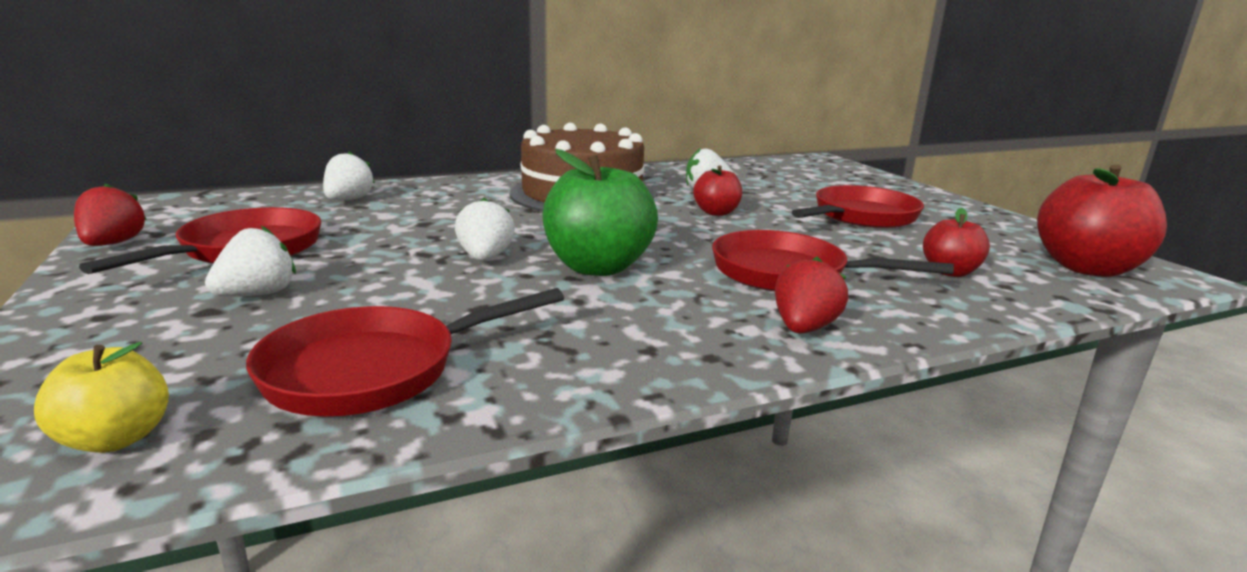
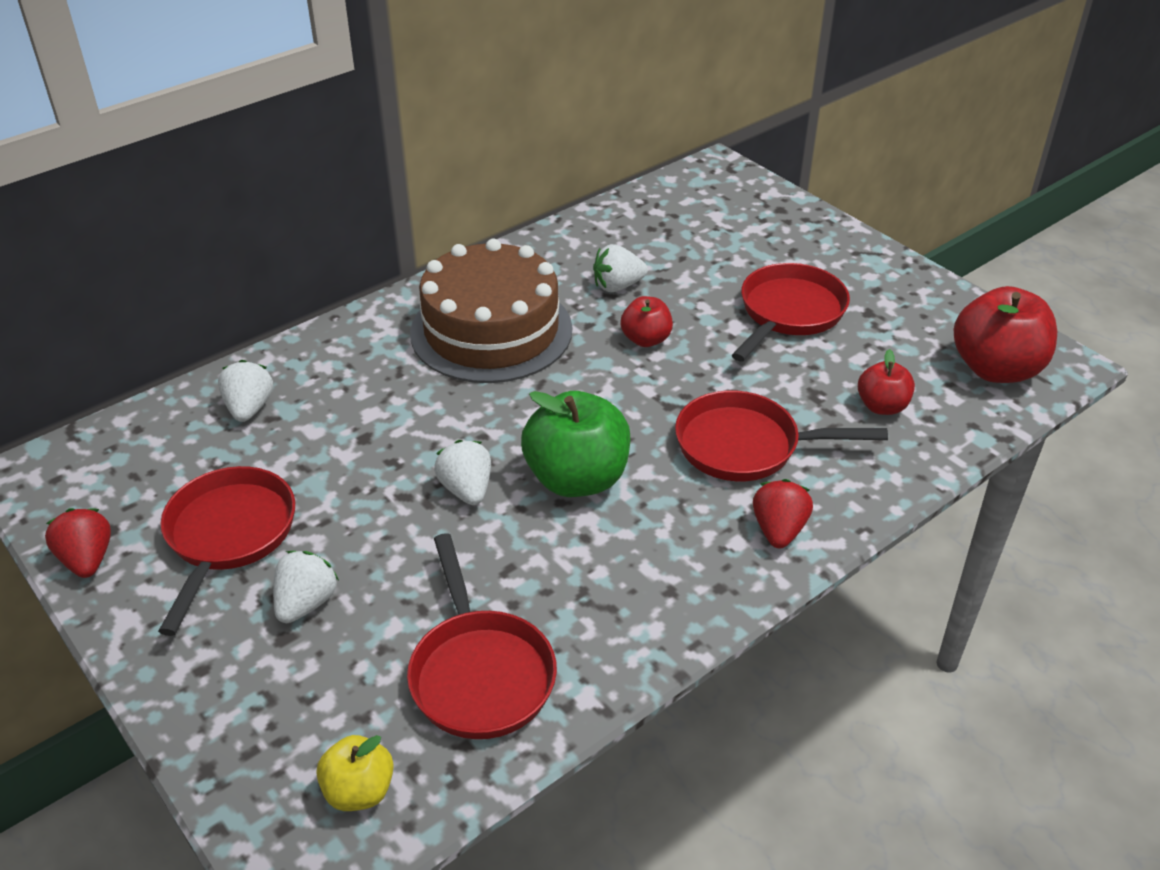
camera: 15 degrees left, 20 degrees up
(374, 370) = (480, 673): red pan -> red pan turned 60 degrees counterclockwise

